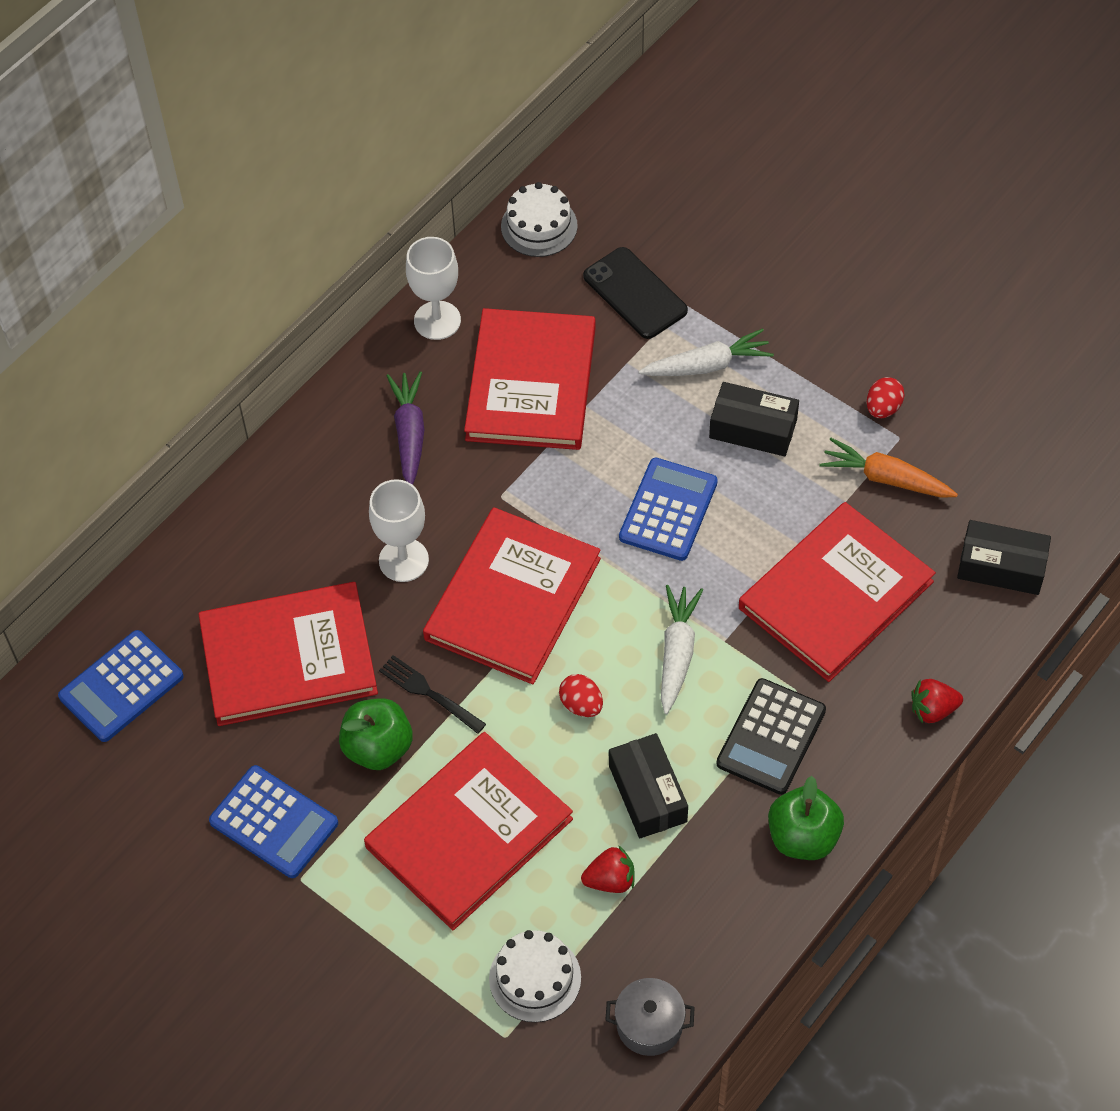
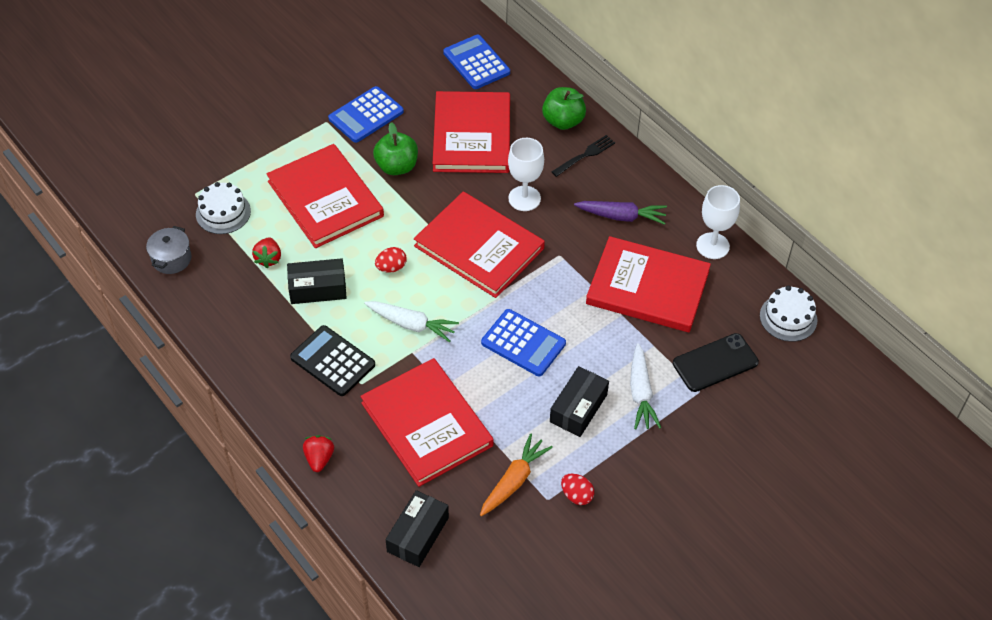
camera: 100 degrees right, 5 degrees down
(429, 693) = (425, 195): black fork -> black fork (585, 155)
(803, 837) = (257, 362): green apple -> green apple (563, 121)

